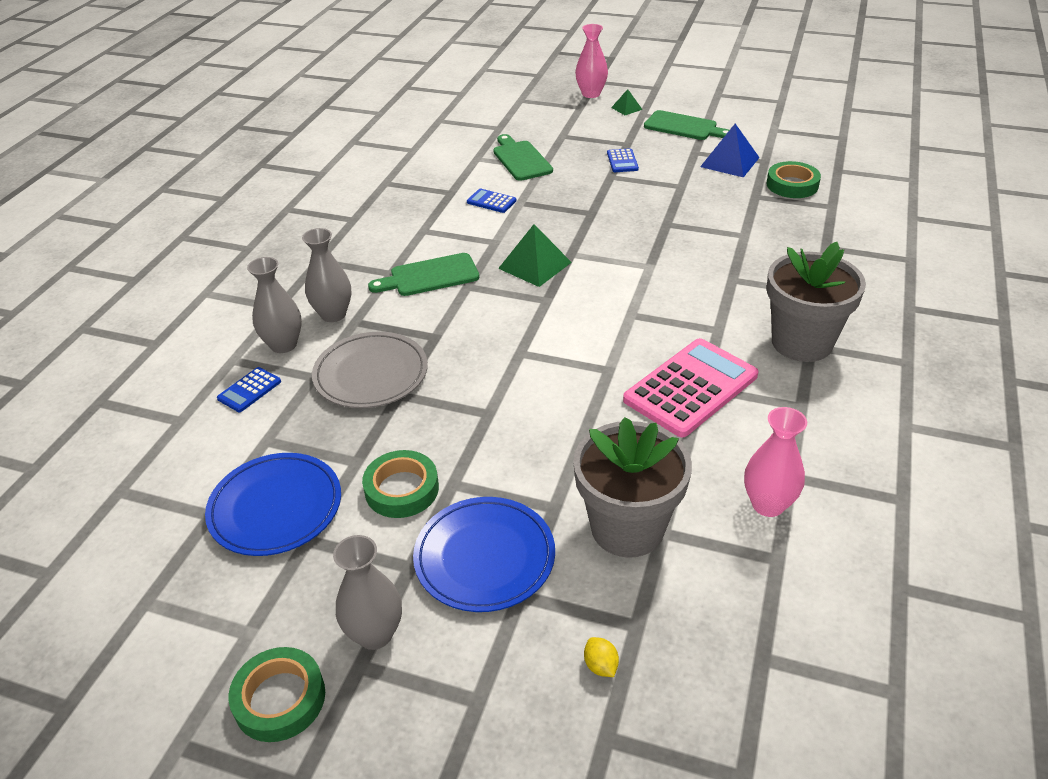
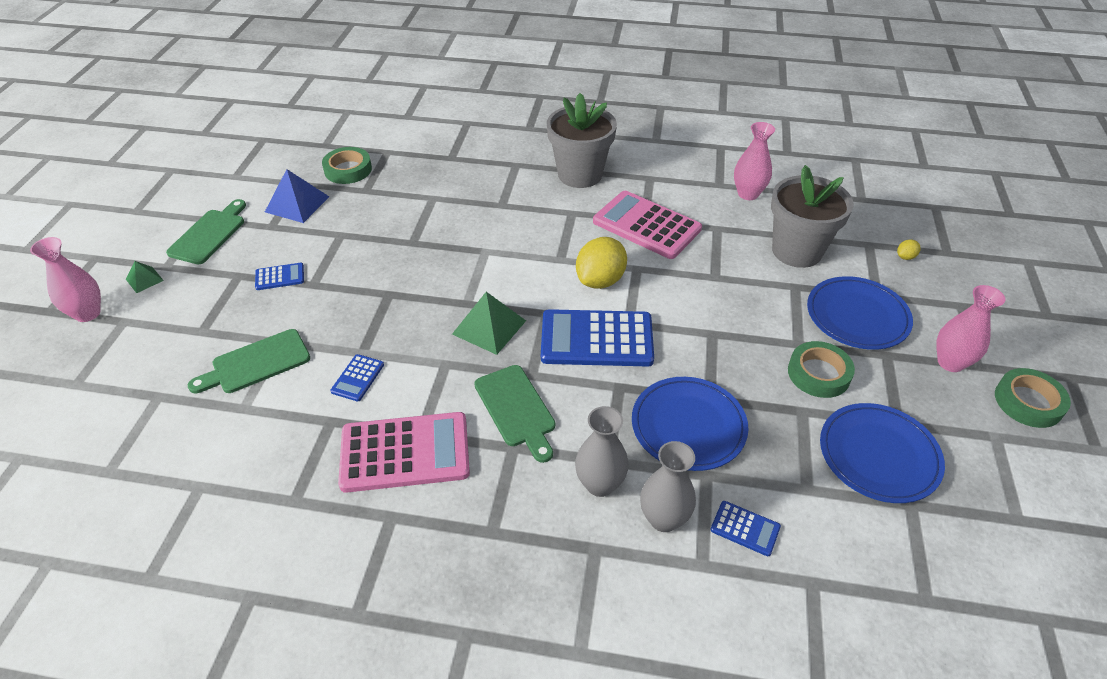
camera: 100 degrees left, 5 degrees up
(371, 374) = (688, 426): grey plate -> blue plate
(375, 634) = (950, 362): grey vase -> pink vase
(407, 223) = (405, 452): none -> pink calculator
(502, 328) = (596, 339): none -> blue calculator
(591, 340) = (600, 280): none -> yellow lemon

